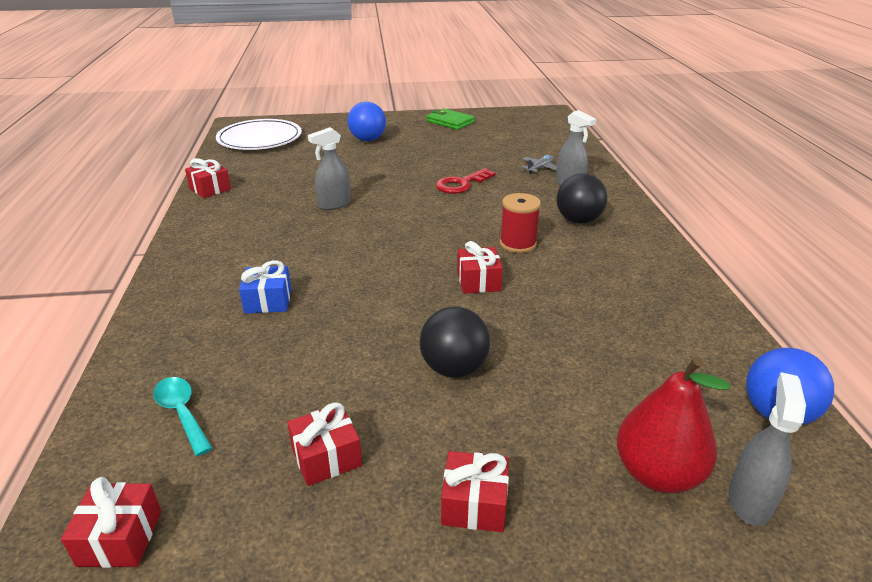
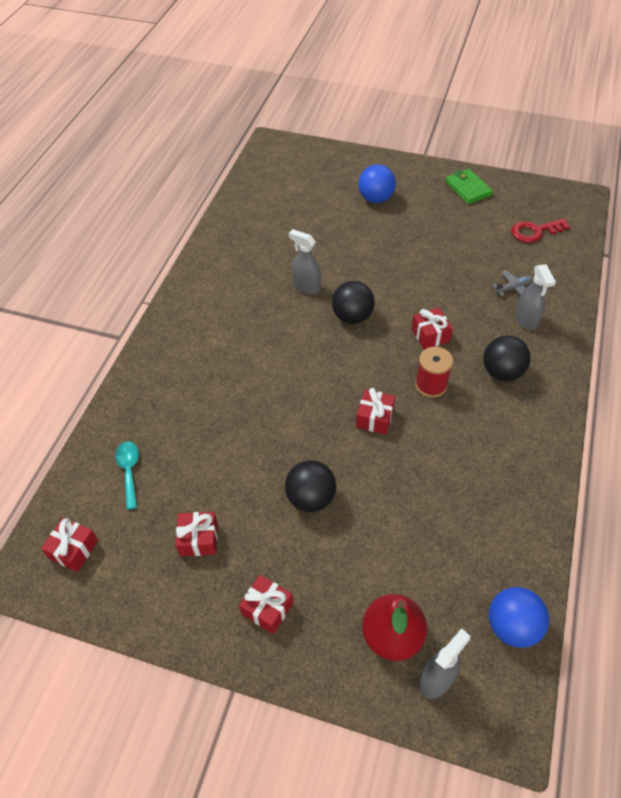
camera: 25 degrees right, 20 degrees up
(210, 189) = (218, 237): red gift -> red gift (430, 335)
(260, 139) = (282, 172): white plate -> none
(268, 301) = (215, 386): blue gift -> none
(334, 204) = (306, 287): grey spray bottle -> grey spray bottle turned 45 degrees clockwise
(398, 215) = (352, 317): none -> black ball
(461, 184) = (426, 290): red key -> red key (535, 231)

